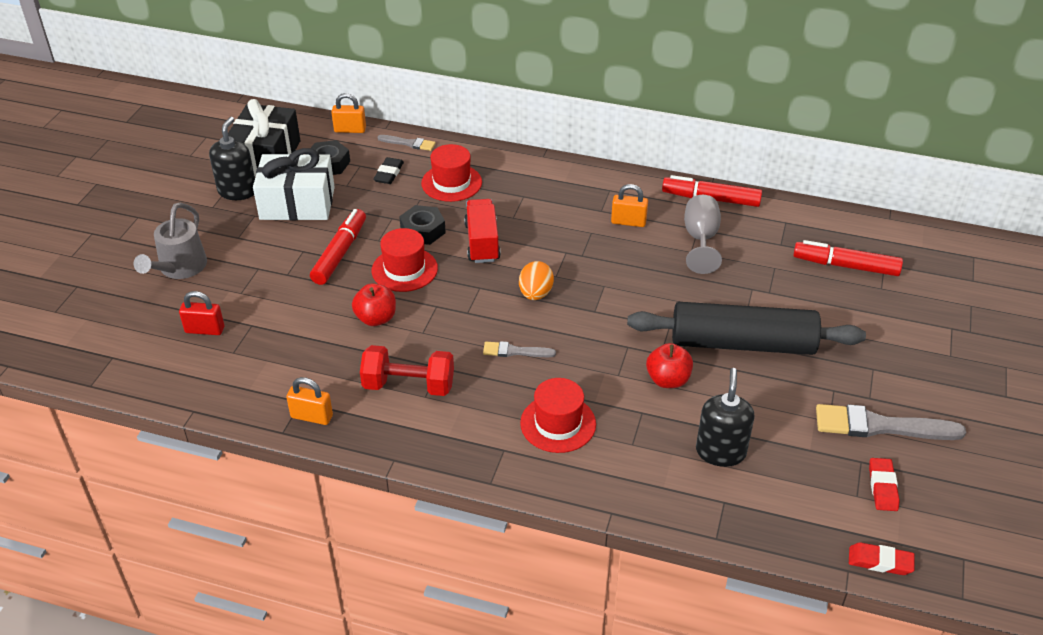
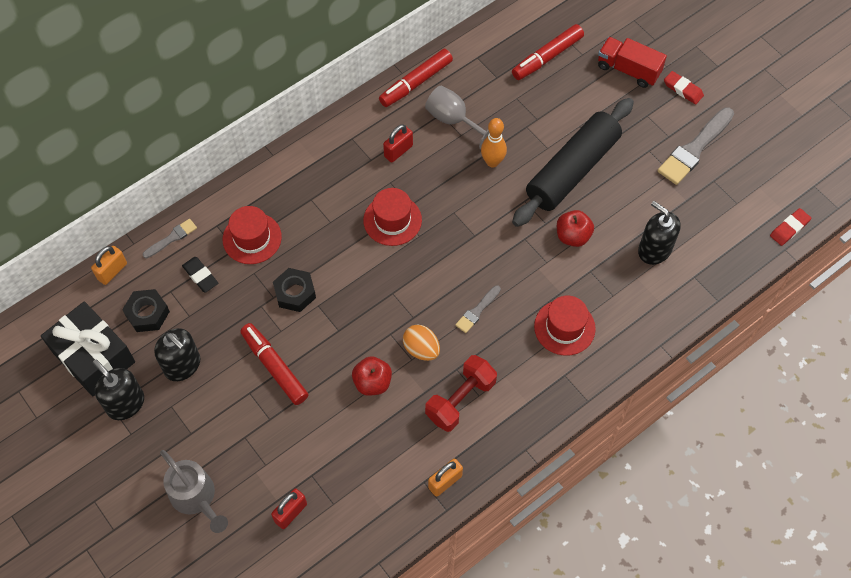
camera: 55 degrees left, 20 degrees up
(297, 203) = (182, 365): white gift -> black soap dispenser
(404, 269) = (331, 332): red hat -> red hat (392, 220)
(482, 242) = (343, 261): red truck -> red truck (628, 70)
(535, 294) = (428, 261): orange egg -> orange egg (421, 349)
(628, 222) = (398, 151): orange padlock -> red padlock
(686, 285) = (492, 162): none -> orange bowling pin
(882, 487) = (739, 185): red eraser -> red eraser (683, 89)

